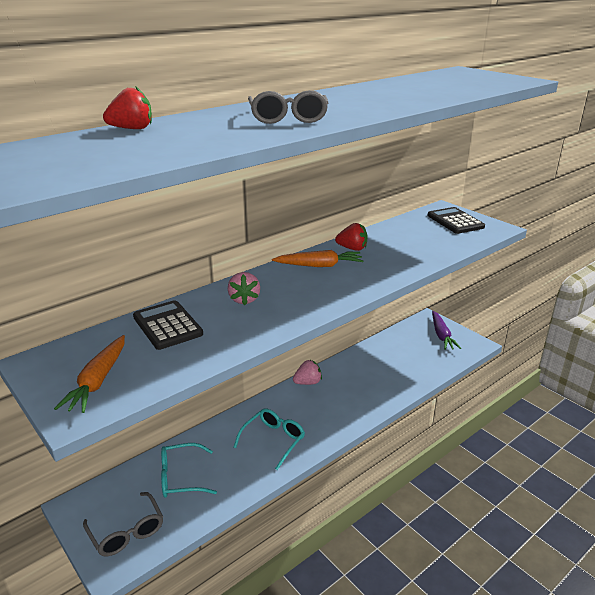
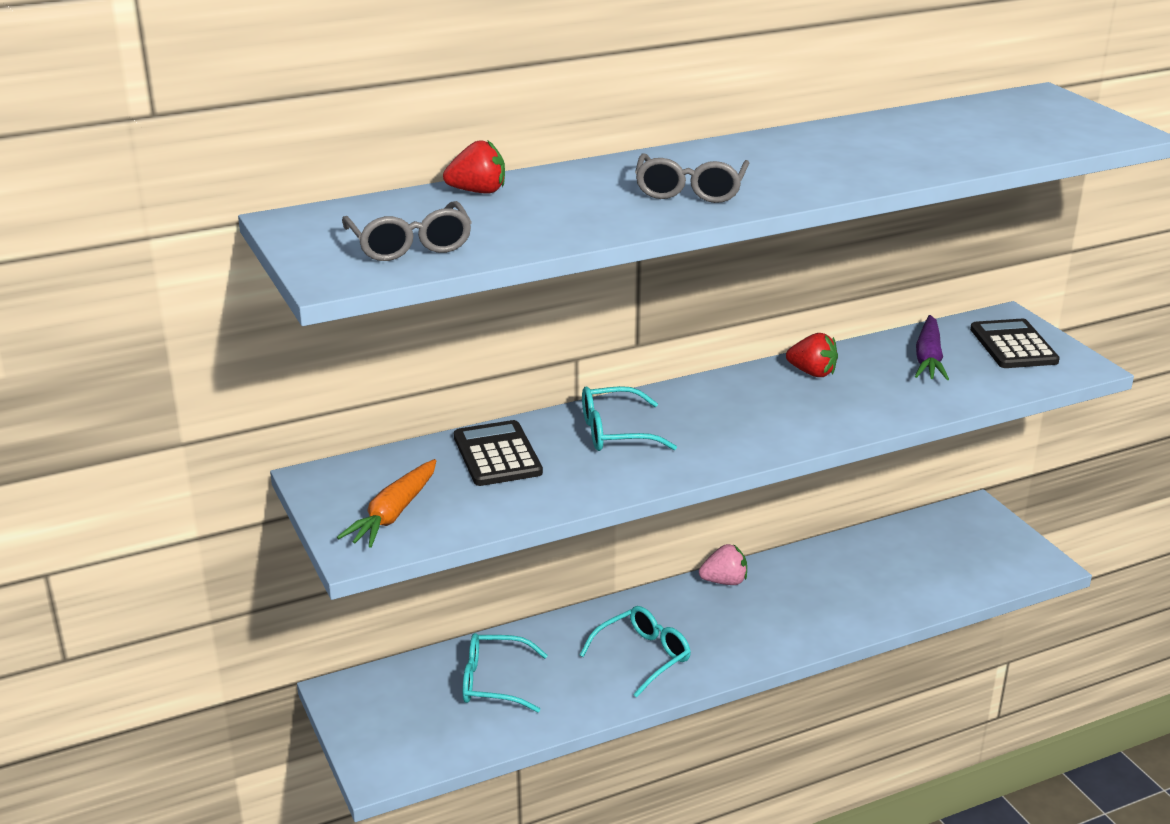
camera: 15 degrees right, 0 degrees up
(127, 532) = (406, 737): grey glasses -> grey glasses (410, 245)
(244, 299) = (615, 432): pink strawberry -> turquoise glasses
(319, 265) = (747, 394): orange carrot -> none
(441, 335) = (987, 541): purple carrot -> purple carrot (928, 358)

